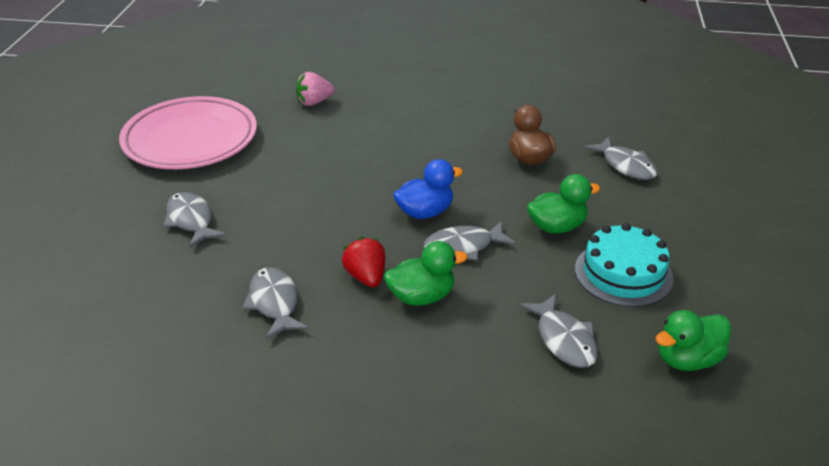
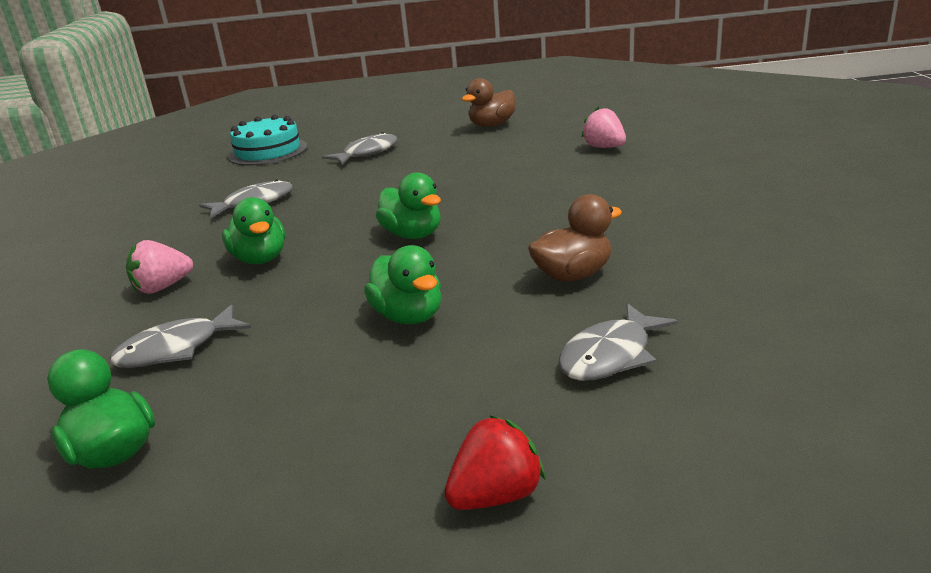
camera: 80 degrees right, 10 degrees down
(190, 140) = (492, 125): pink plate -> brown duck
(366, 277) = (292, 229): red strawberry -> red strawberry (496, 495)
(425, 212) = (413, 235): blue duck -> green duck
(448, 357) = (163, 287): none -> pink strawberry
(463, 246) = (351, 265): grey fish -> none
(623, 273) = (309, 380): turquoise cake -> turquoise cake (268, 151)

